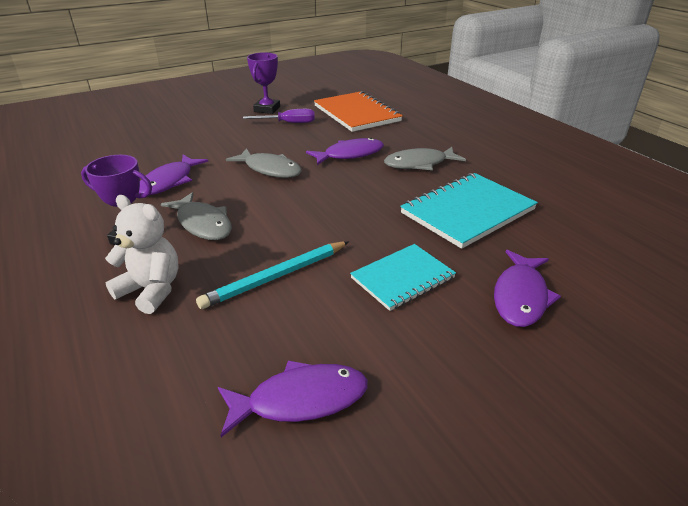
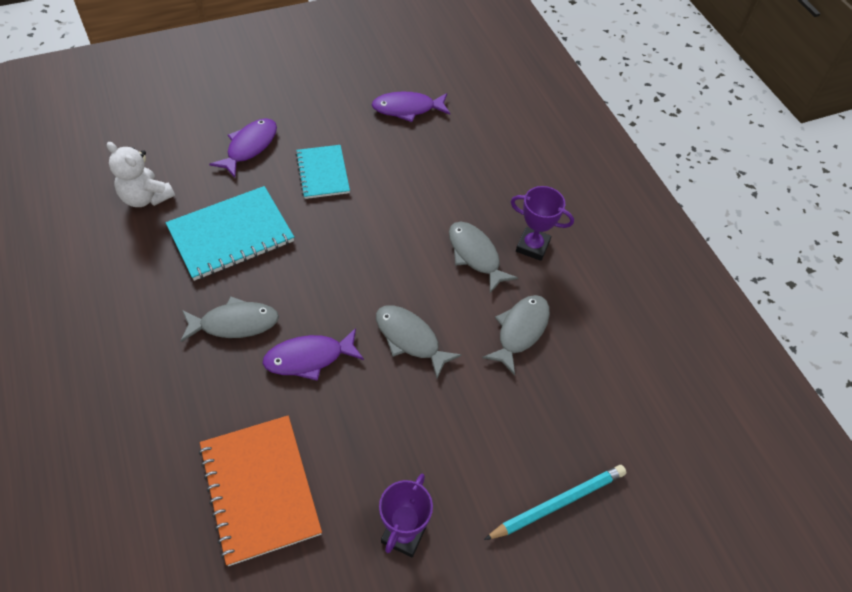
camera: 175 degrees left, 20 degrees up
(151, 290) = (502, 189): white teddy bear -> white teddy bear (146, 197)
(169, 181) = (520, 331): purple fish -> grey fish
(276, 277) = (414, 188): turquoise pencil -> turquoise pencil (558, 503)
(288, 123) = (374, 469): purple screwdriver -> none
(402, 278) = (323, 173): turquoise notebook -> turquoise notebook turned 75 degrees counterclockwise

